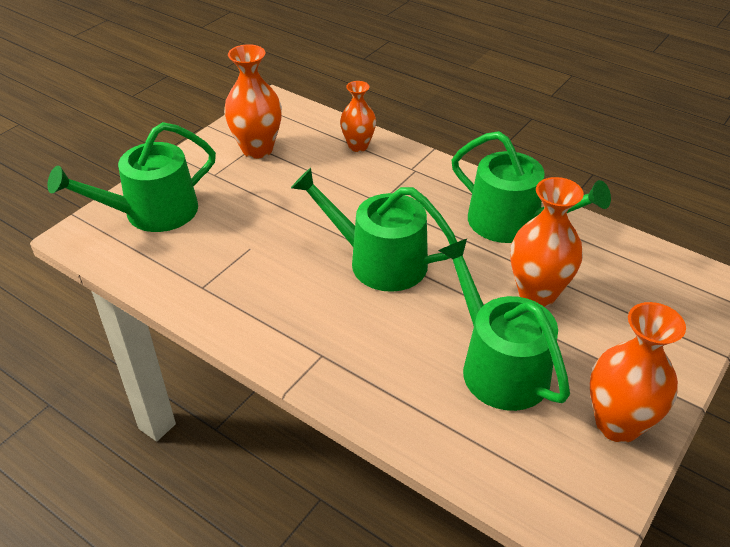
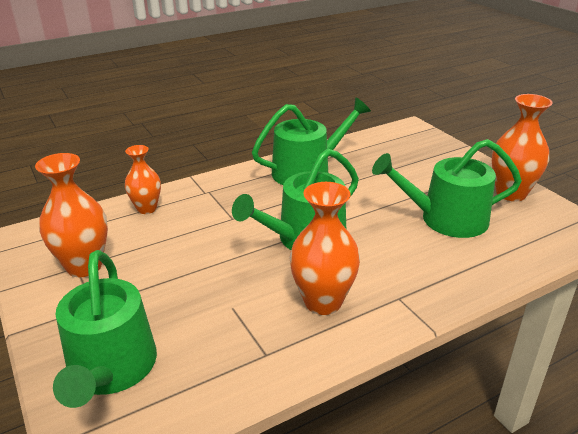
camera: 65 degrees left, 10 degrees down
(537, 293) = (384, 184): orange vase -> orange vase (323, 302)

